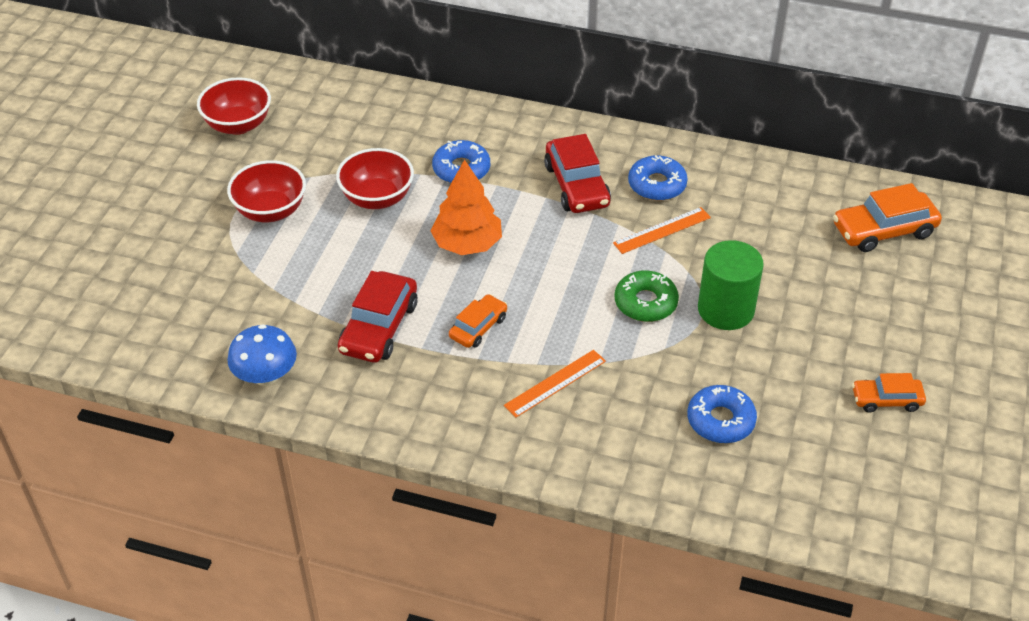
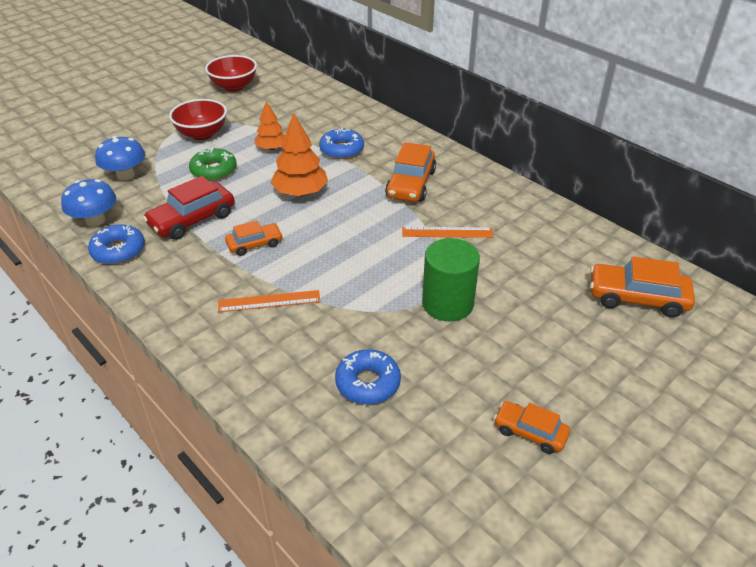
camera: 30 degrees right, 5 degrees down
(236, 304) = (125, 175): none -> blue mushroom
(377, 198) = (271, 148): red bowl -> orange tree
(576, 185) = (410, 184): red car -> orange car
(645, 303) = (389, 274): green donut -> green donut (214, 170)
(657, 185) = (470, 203): blue donut -> blue donut (118, 250)

